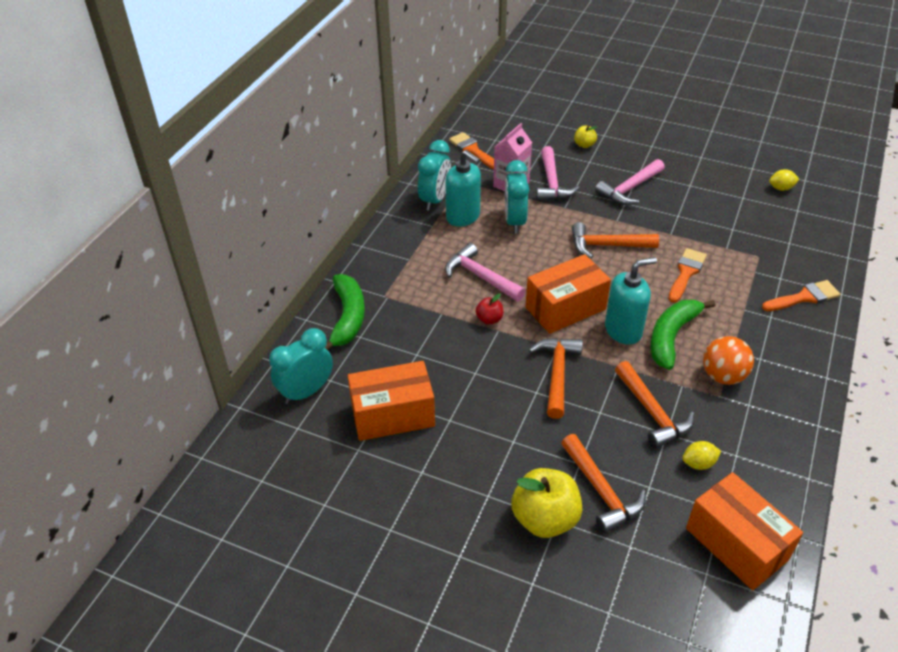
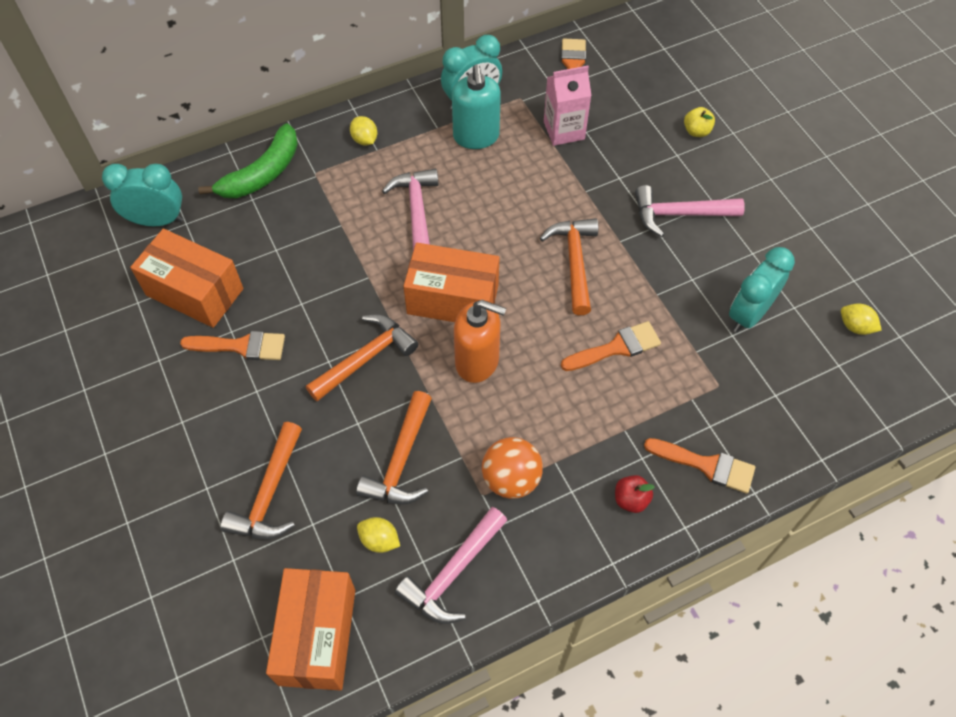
camera: 40 degrees right, 15 degrees up
(393, 258) = (364, 140): none -> yellow lemon
(468, 423) = (241, 346): none -> orange brush
(489, 319) = (373, 260): red apple -> red apple (631, 499)
(514, 221) = (517, 174): turquoise clock -> turquoise clock (748, 314)
(545, 519) = (198, 478): yellow apple -> none
(552, 183) = (606, 155): pink hammer -> pink hammer (452, 573)
(607, 246) = (574, 262): orange hammer -> orange hammer turned 45 degrees clockwise
(623, 330) = (477, 361): turquoise soap dispenser -> orange soap dispenser
(672, 336) = (514, 402): green banana -> none

